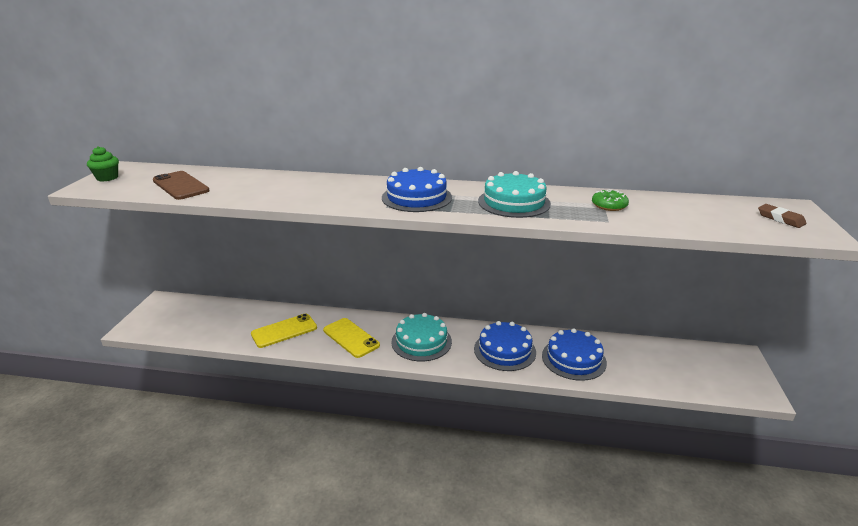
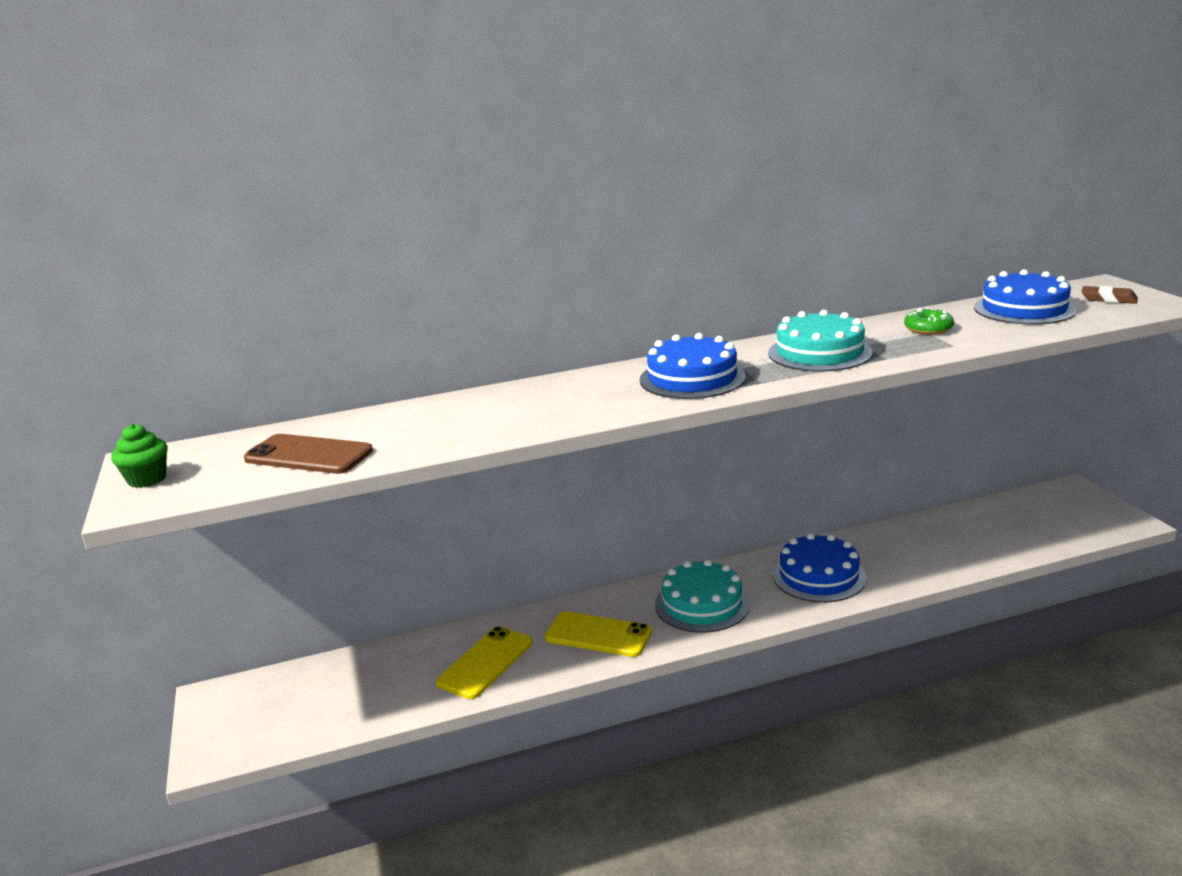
camera: 25 degrees left, 5 degrees down
(573, 359) = (908, 556): blue cake -> blue cake (1024, 309)

